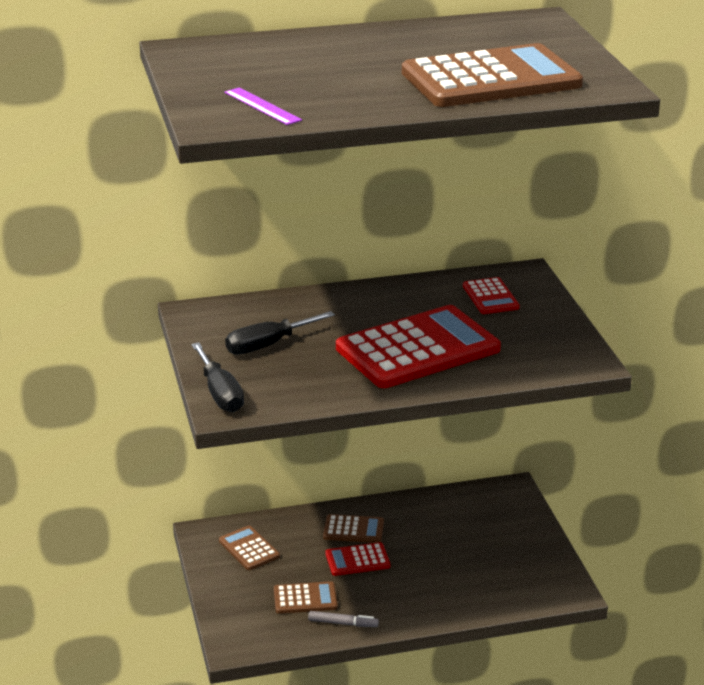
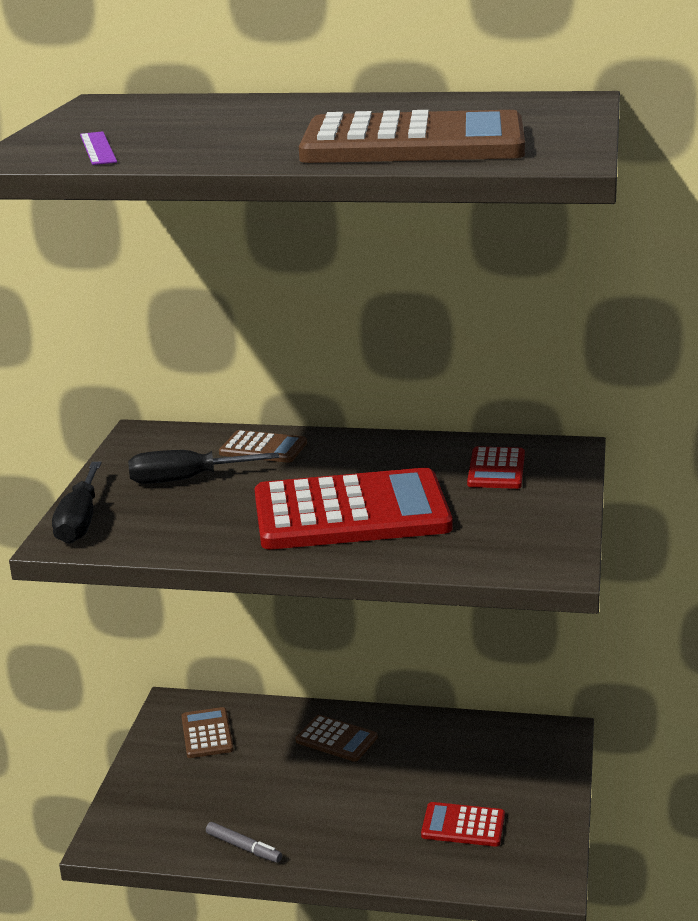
camera: 25 degrees right, 5 degrees down
(305, 598) = (224, 806): brown calculator -> brown calculator (263, 448)
(357, 560) = (315, 776): red calculator -> red calculator (463, 825)

